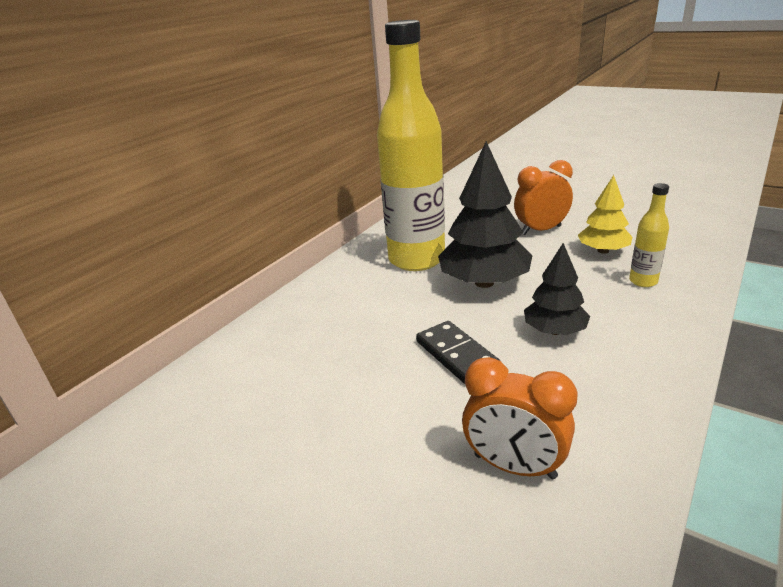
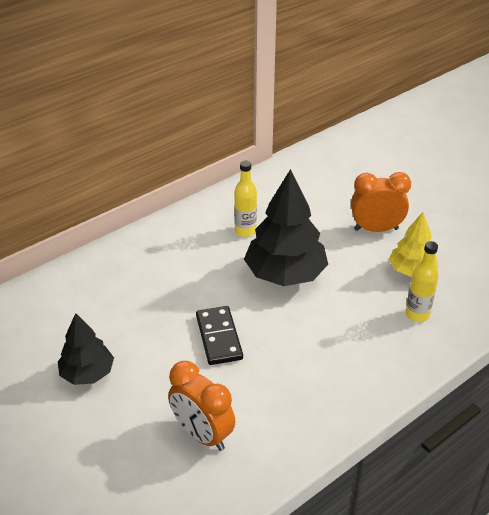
camera: 15 degrees right, 10 degrees up
(416, 259) = (245, 231): yellow bottle -> yellow bottle, size x0.41
(554, 331) = (307, 340): black tree -> black tree (87, 373)

